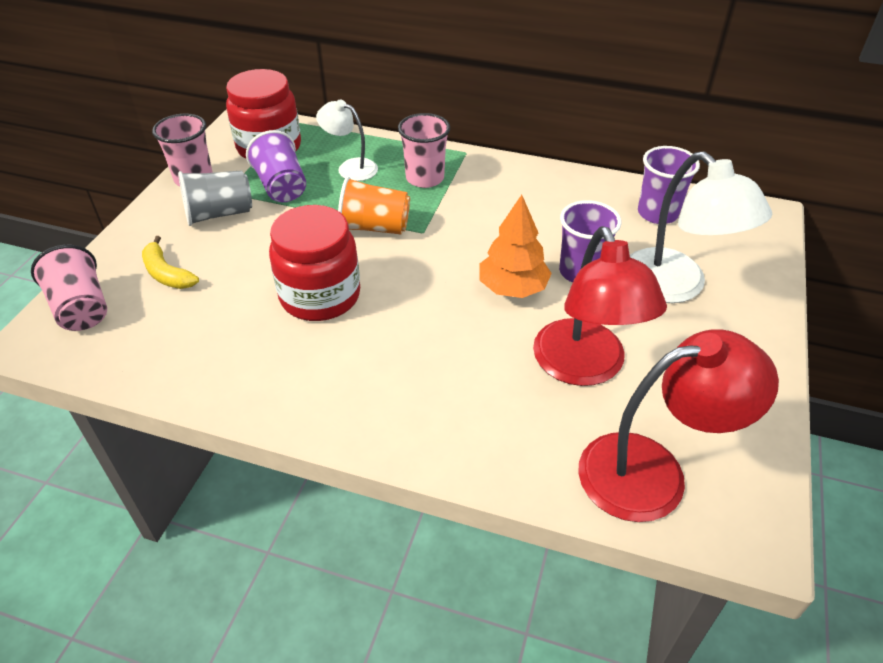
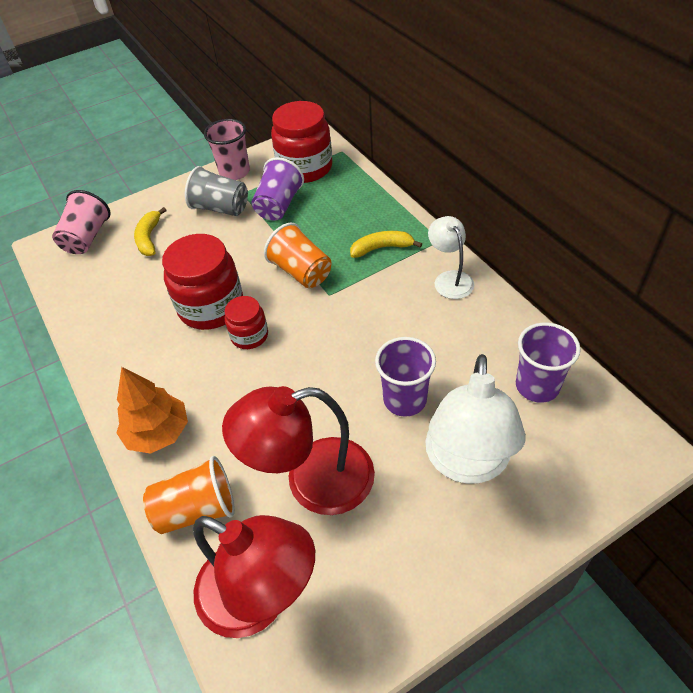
camera: 45 degrees right, 5 degrees up
(350, 167) = (340, 212): white lamp -> white lamp (450, 279)
(390, 298) = (249, 336): none -> red jar
(425, 178) = (382, 248): pink cup -> yellow banana
(513, 288) = (338, 380): orange tree -> orange tree (158, 433)
(519, 451) = (197, 509): none -> orange cup
(585, 367) = (312, 481): red lamp -> red lamp turned 45 degrees clockwise

